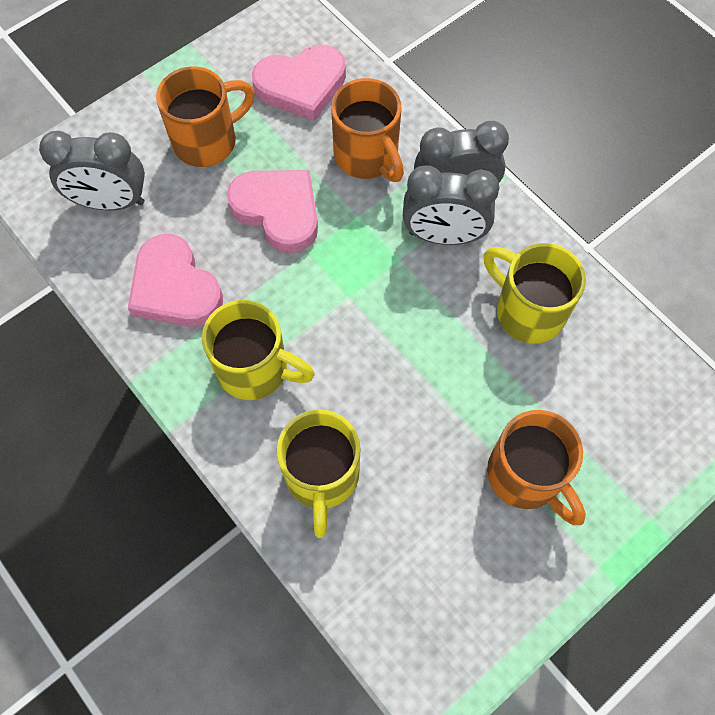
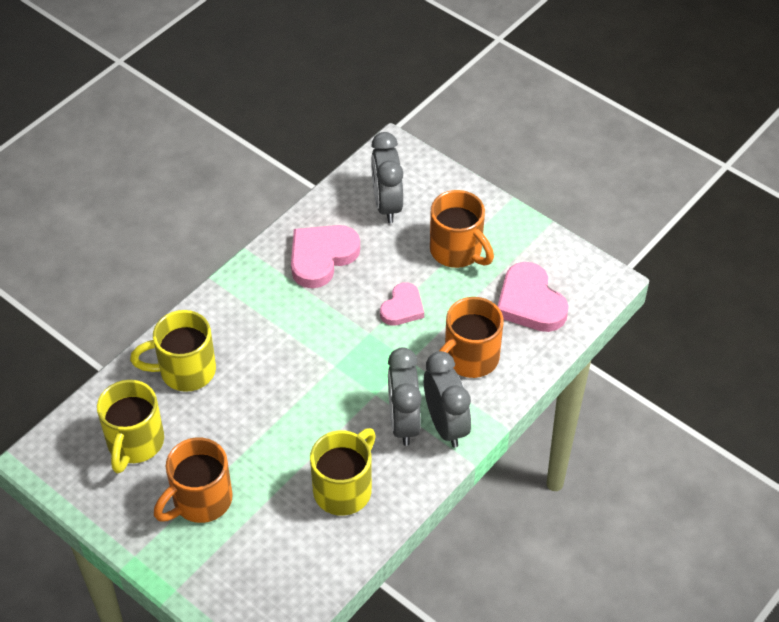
camera: 80 degrees right, 15 degrees down
(255, 369) = (263, 317): yellow mug -> yellow mug (135, 443)
(278, 211) = (402, 308): pink heart -> pink heart, size x0.62

